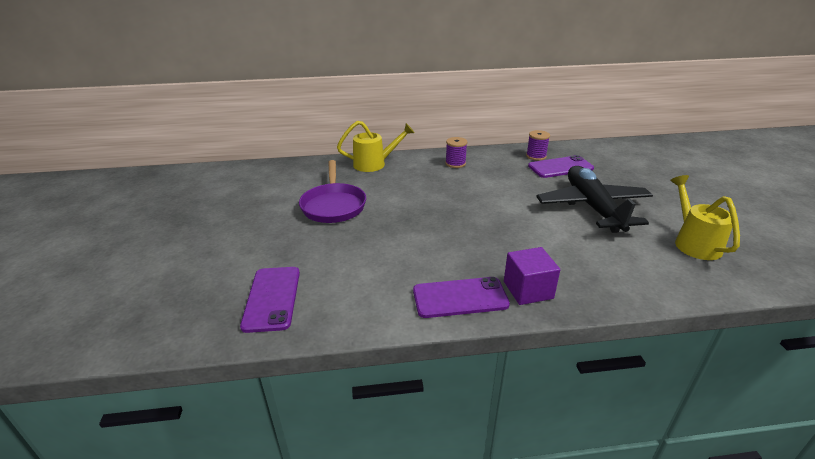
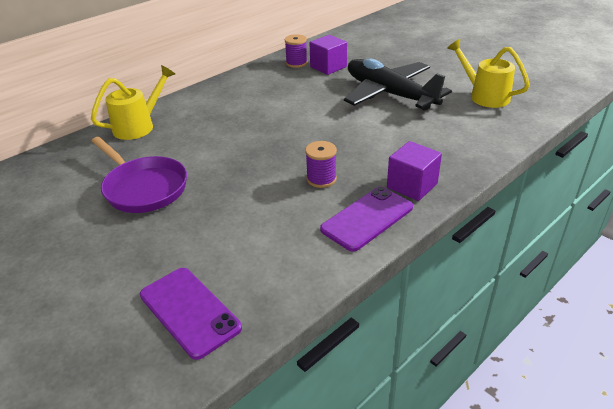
camera: 35 degrees left, 5 degrees up
(455, 163) = (227, 96): purple spool -> purple spool (321, 179)
(560, 167) = (328, 67): purple phone -> purple cube

